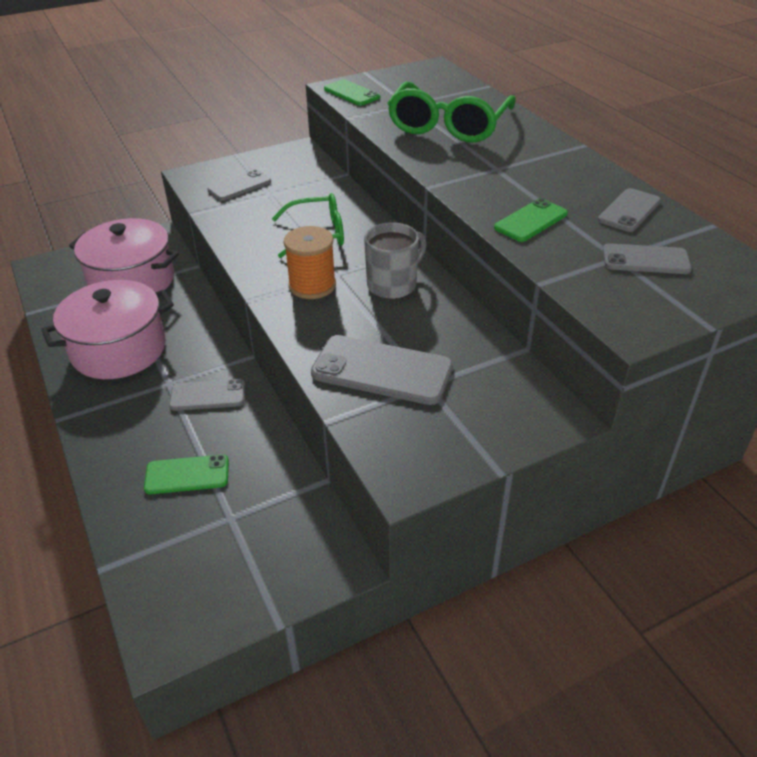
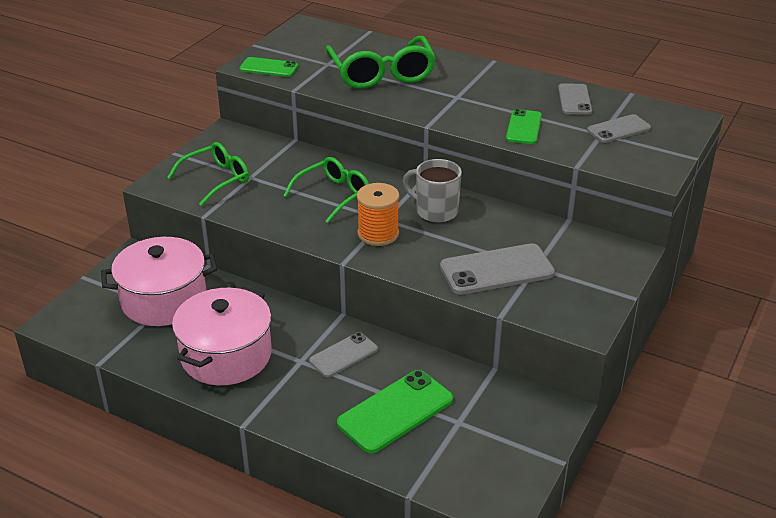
camera: 35 degrees left, 5 degrees down
(187, 475) = (395, 411): green phone -> green phone, size x1.62
(239, 186) = (216, 179): grey phone -> green glasses
(393, 285) = (435, 211): grey mug -> grey mug turned 75 degrees counterclockwise

